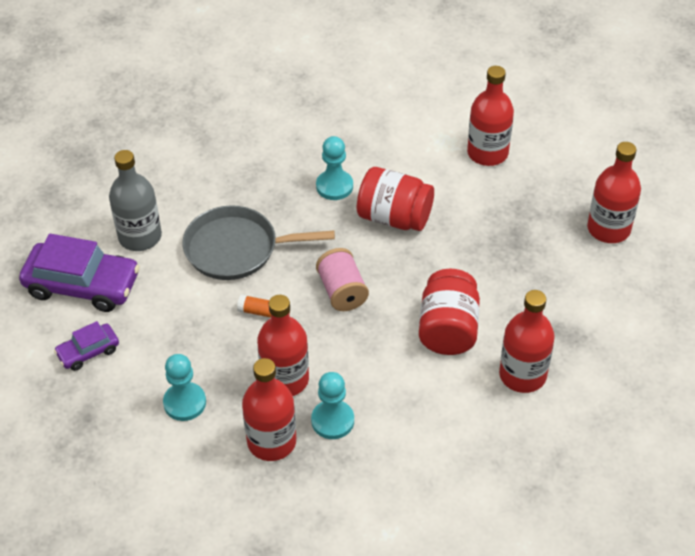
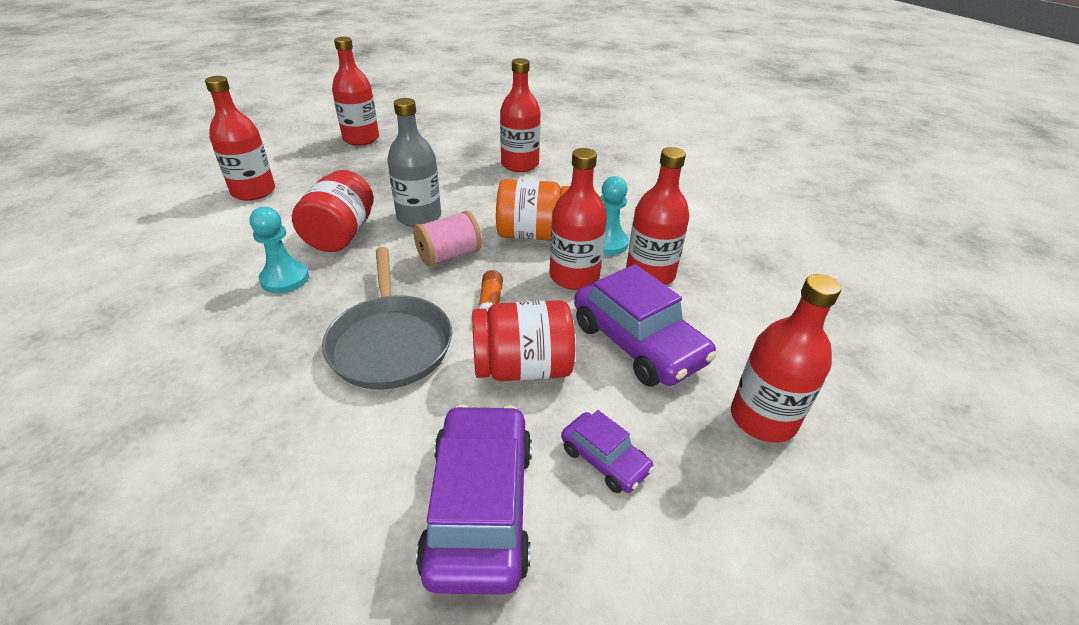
camera: 105 degrees left, 10 degrees down
(81, 457) = (763, 418): none -> red bottle
(140, 236) = (368, 454): grey bottle -> grey bottle (419, 217)
(185, 403) = (638, 343): turquoise pawn -> purple car
(363, 361) = (533, 234): none -> orange jar
(448, 329) = (483, 197): red jar -> red jar (522, 367)

